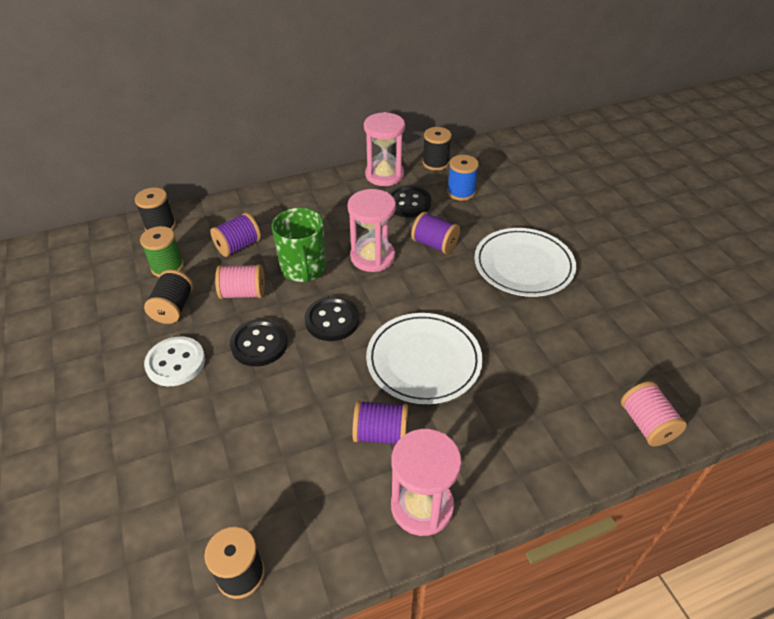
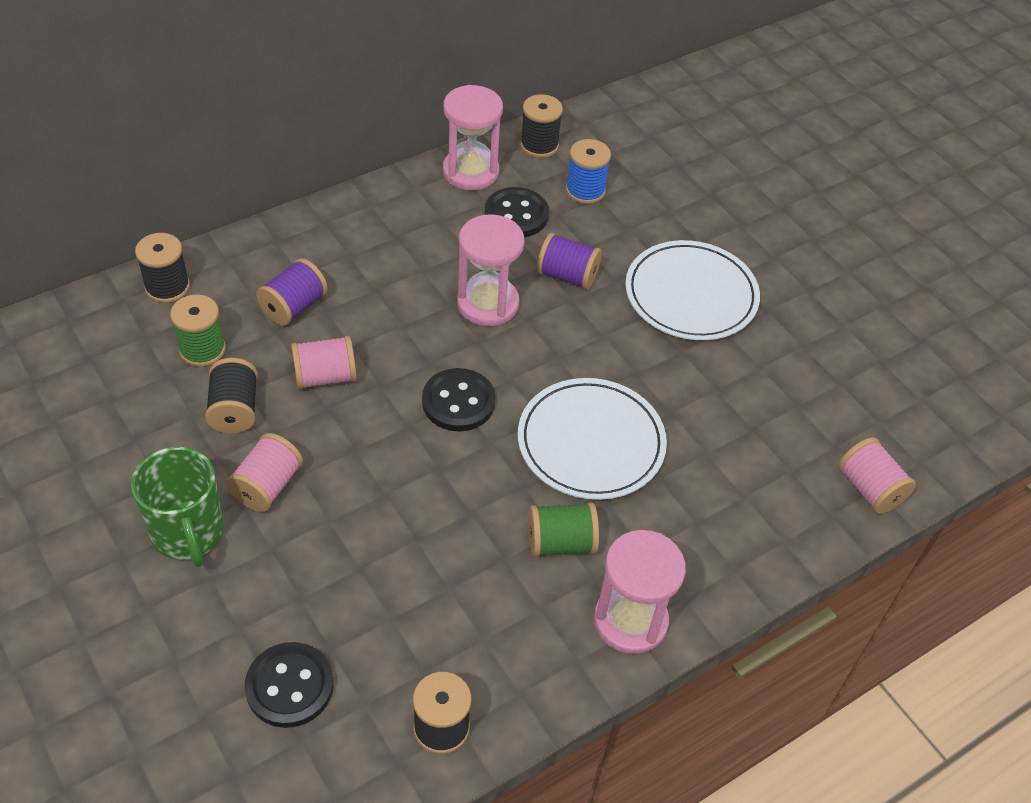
camera: 15 degrees left, 5 degrees up
(175, 363) = (267, 486): white button -> pink spool
(259, 344) = (371, 446): black button -> black button (289, 686)
(303, 269) = (397, 332): green mug -> green mug (188, 533)
(381, 434) = (561, 543): purple spool -> green spool

